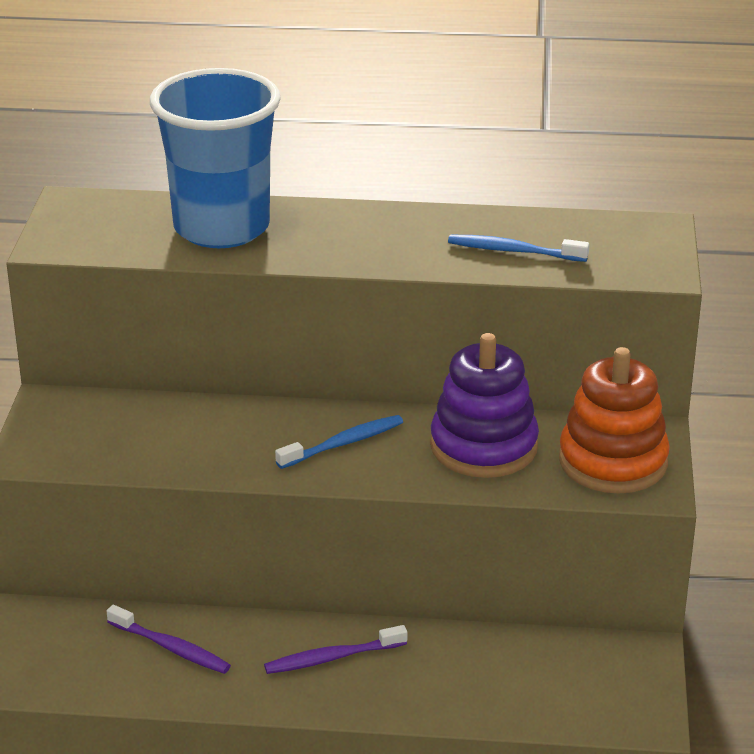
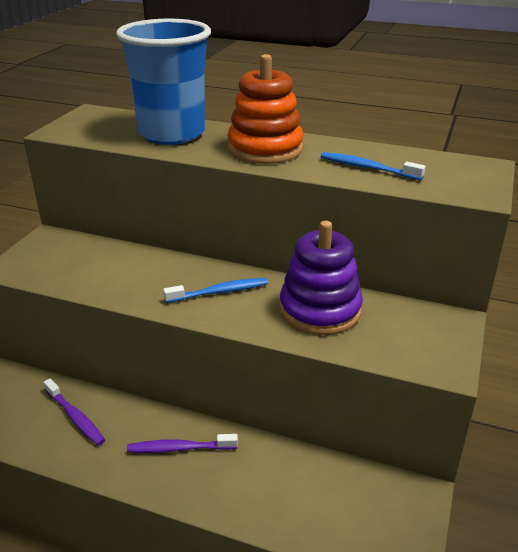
camera: 15 degrees right, 0 degrees up
(613, 461) = (416, 338): orange stacking toy -> orange stacking toy (265, 149)

